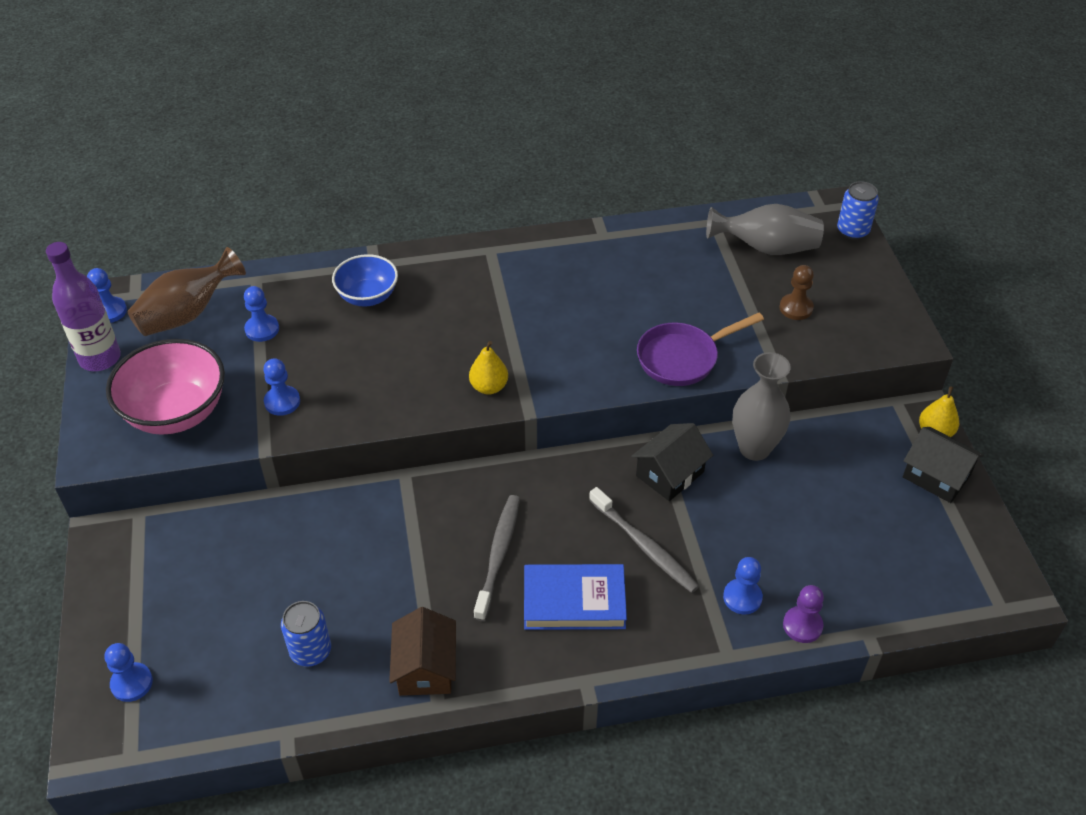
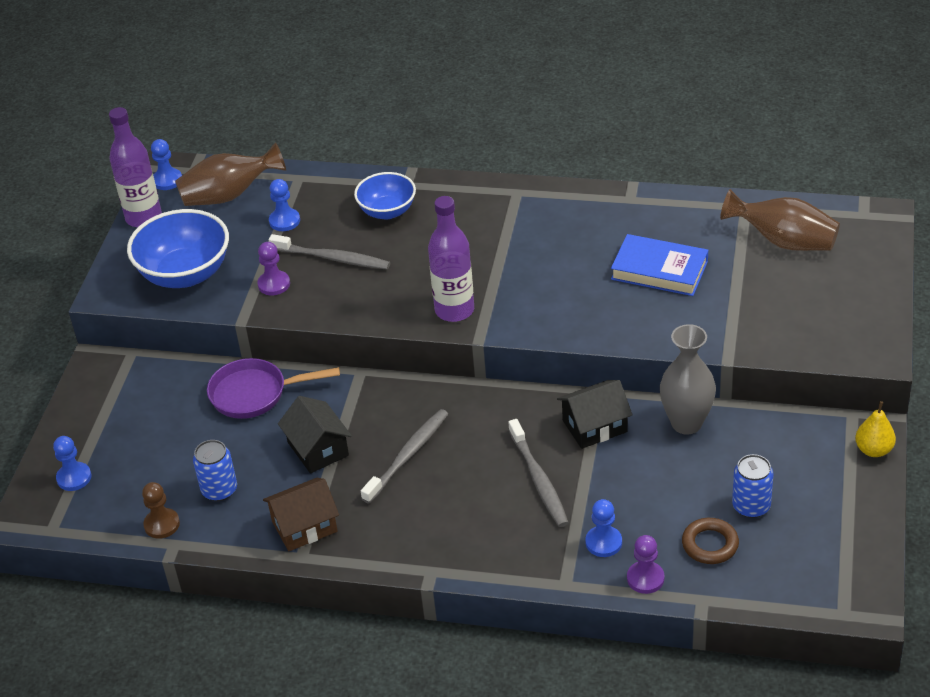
camera: 25 degrees right, 5 degrees down
(176, 412) = (185, 274): pink bowl -> blue bowl
(282, 402) = (274, 284): blue pawn -> purple pawn
(334, 359) = (333, 258): none -> grey toothbrush
(425, 667) = (304, 526): brown house -> brown house turned 45 degrees clockwise
(489, 387) = (454, 310): yellow pear -> purple bottle
(574, 601) = (453, 508): blue book -> blue book (659, 270)
(683, 358) = (644, 323): purple pan -> purple pan (255, 394)
(766, 248) = (783, 241): grey vase -> brown vase
(796, 308) = (780, 302): brown pawn -> brown pawn (162, 524)
(843, 570) = (710, 544): none -> brown ring
(852, 231) = (882, 242): blue can -> blue can (751, 506)
(936, 476) = (850, 488): black house -> black house (318, 449)

